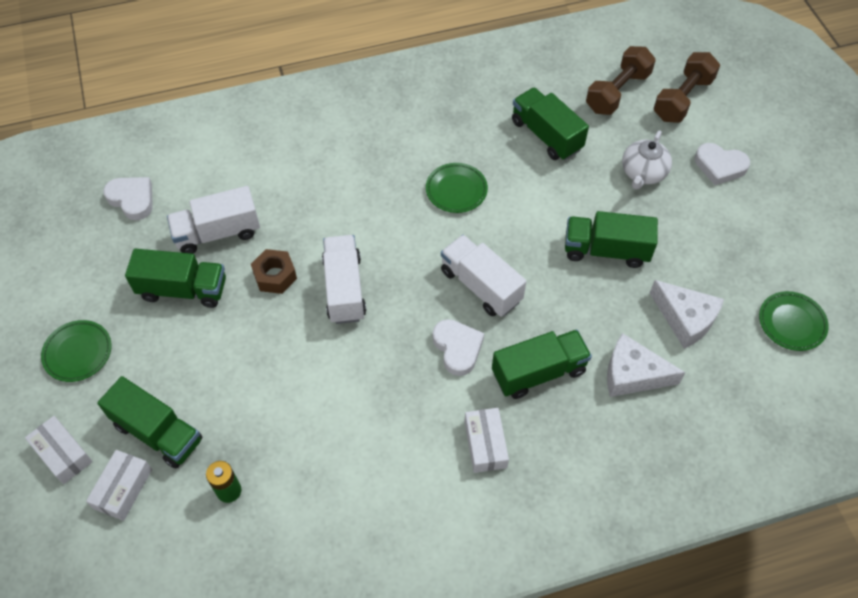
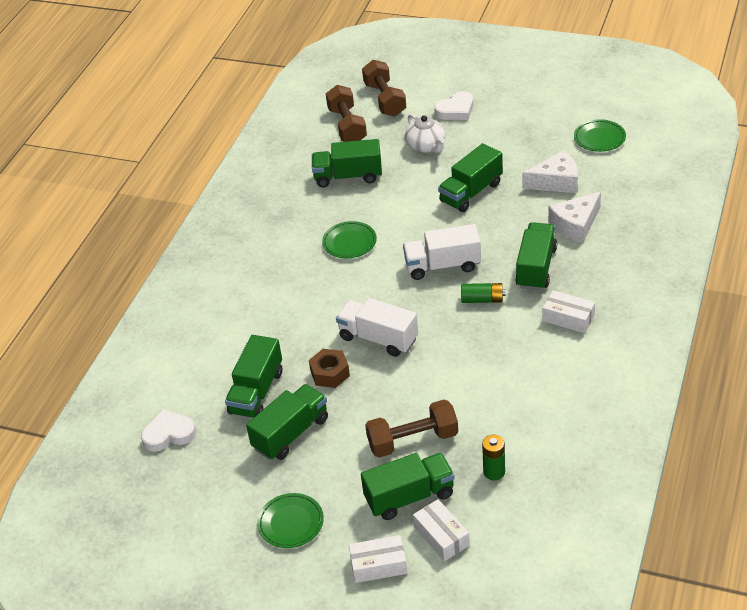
camera: 50 degrees left, 15 degrees down
(218, 233) = (256, 392): white truck -> green truck
(230, 394) = (413, 440): none -> brown dumbbell
(457, 348) = (482, 299): white heart -> green battery

